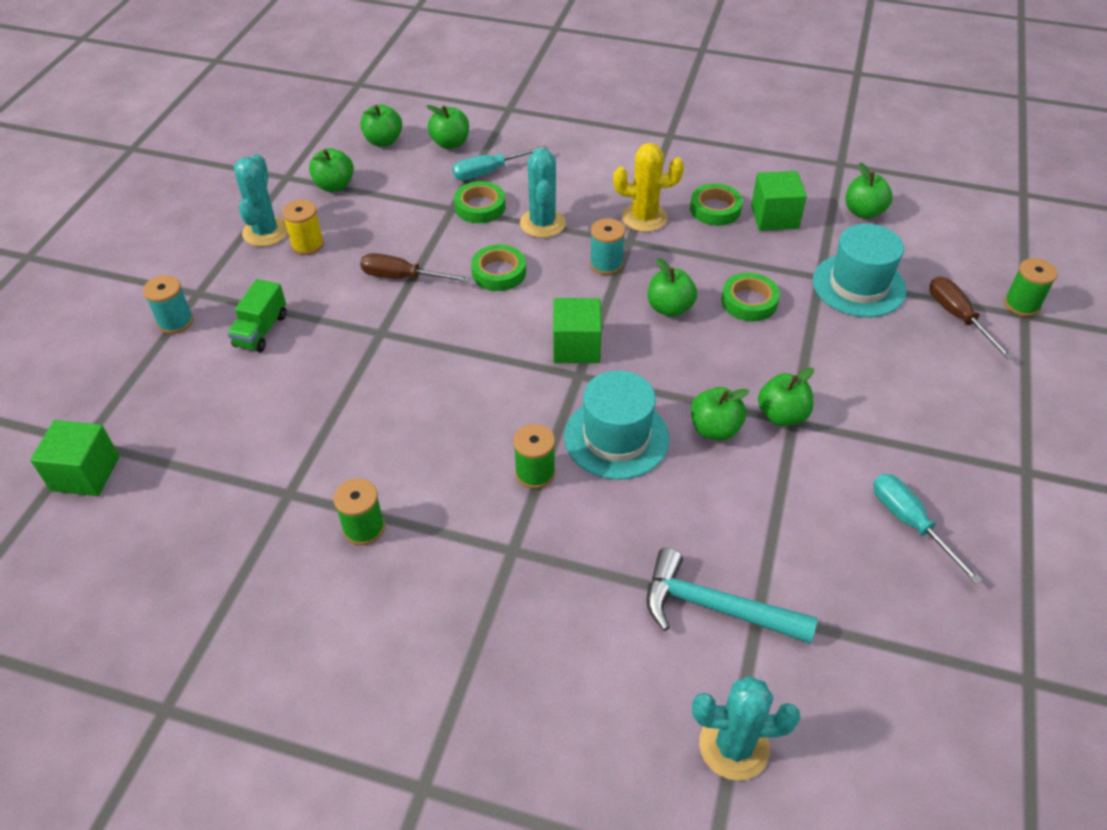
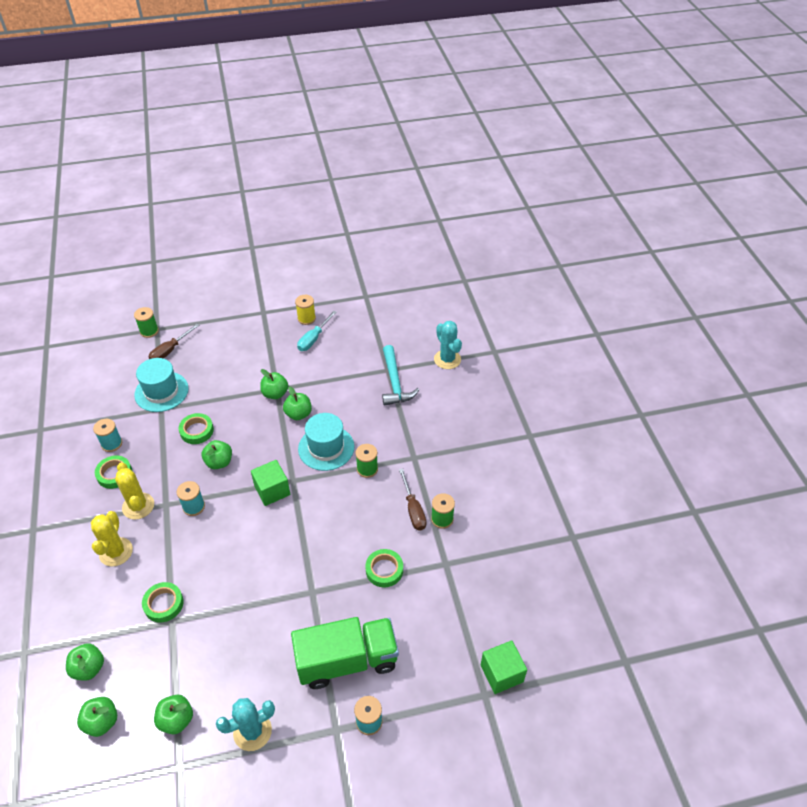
camera: 120 degrees left, 0 degrees up
(261, 330) = (347, 661): green truck -> green truck, size x2.01
(307, 244) = (253, 691): yellow spool -> yellow spool (306, 318)
(403, 277) = (258, 609): brown screwdriver -> brown screwdriver (413, 509)
(489, 172) = (118, 620): turquoise screwdriver -> none
(499, 272) = (227, 558): green tape -> green tape (384, 570)
(542, 223) = (167, 558): turquoise cactus -> none
(585, 187) = (116, 552): none -> yellow cactus
(774, 217) = (112, 443): green cube -> turquoise spool
(863, 212) = (90, 406): green apple -> none

